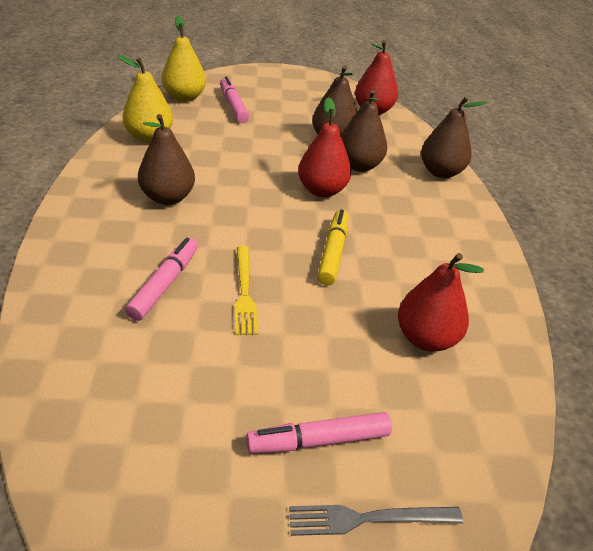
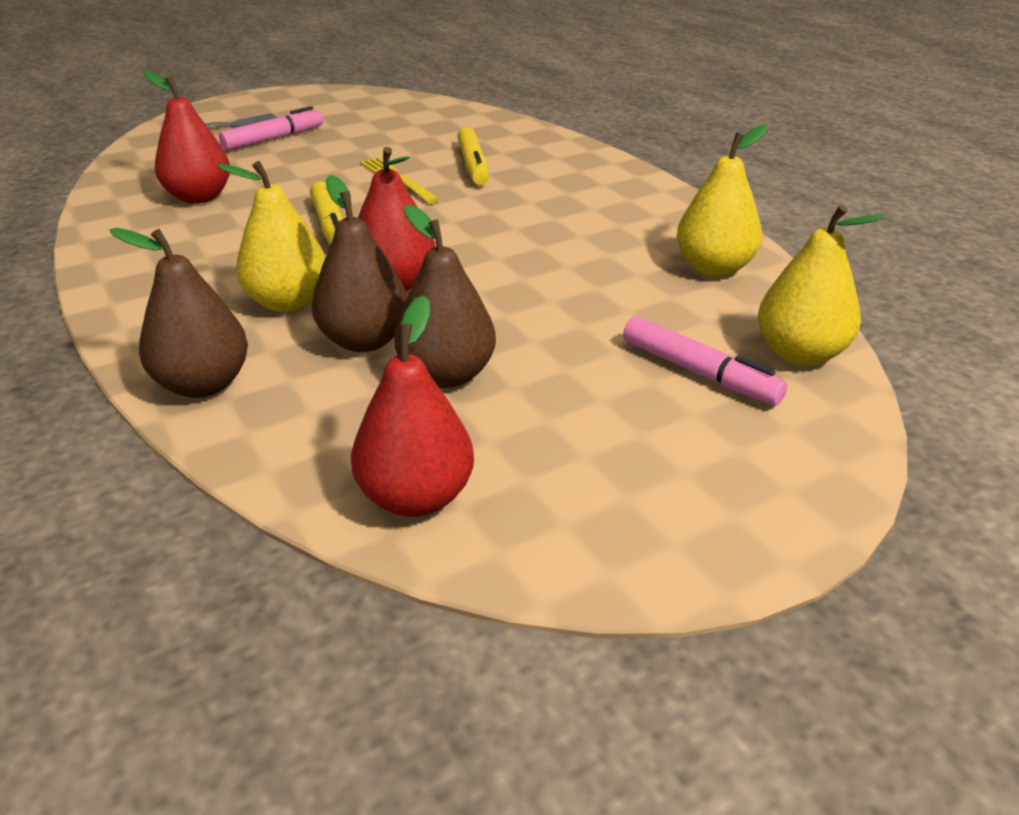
camera: 155 degrees right, 5 degrees down
(165, 284) = (473, 165): pink marker -> yellow marker
(167, 197) = (571, 216): brown pear -> none
(387, 201) = (288, 302): none -> yellow pear

